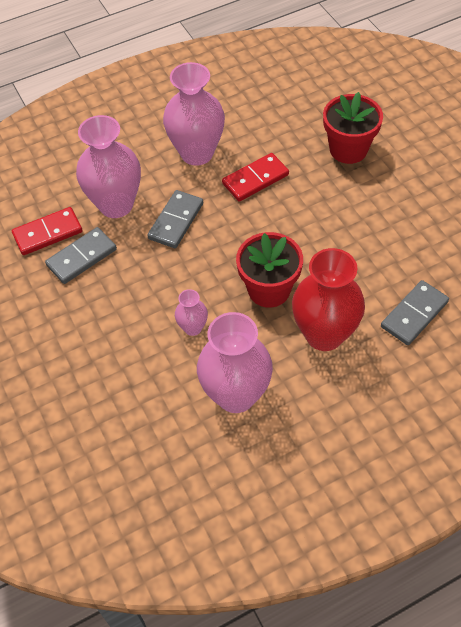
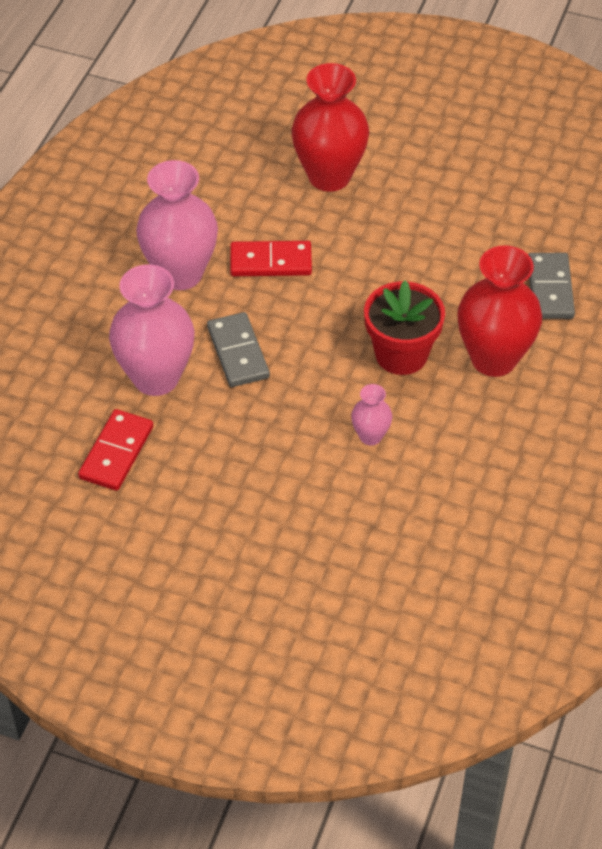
camera: 45 degrees left, 5 degrees down
(81, 257) = (182, 450): grey domino -> none
(236, 395) = (475, 464): pink vase -> none
(255, 179) = (271, 262): red domino -> red domino turned 75 degrees clockwise
(348, 149) = (329, 176): red flower pot -> red vase

